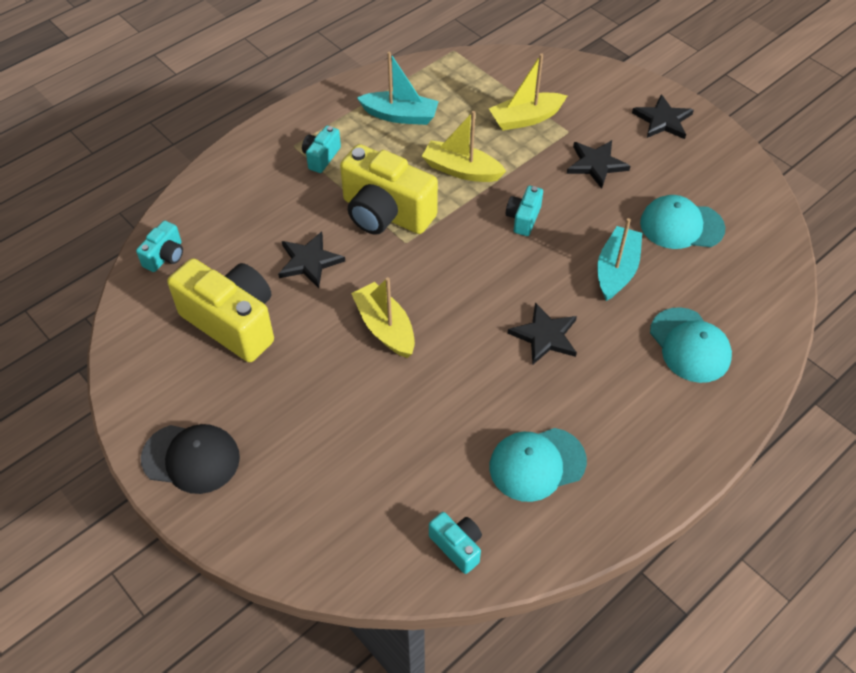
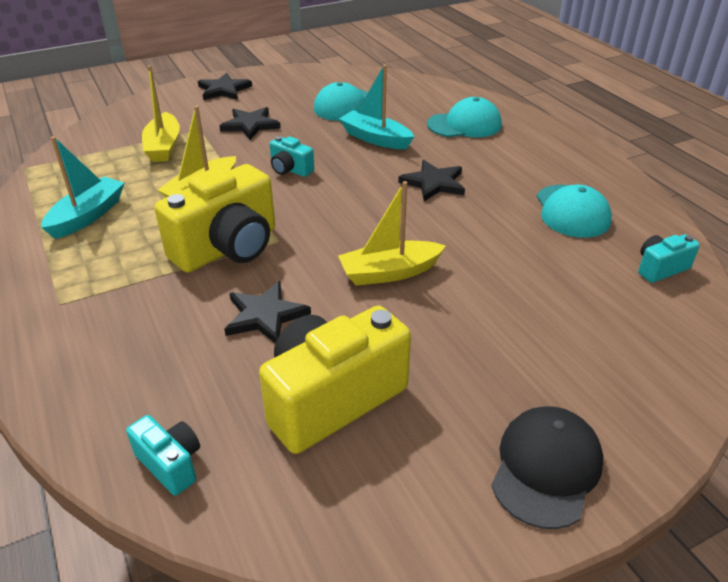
camera: 75 degrees left, 15 degrees down
(321, 157) = (100, 283): turquoise camera -> none

